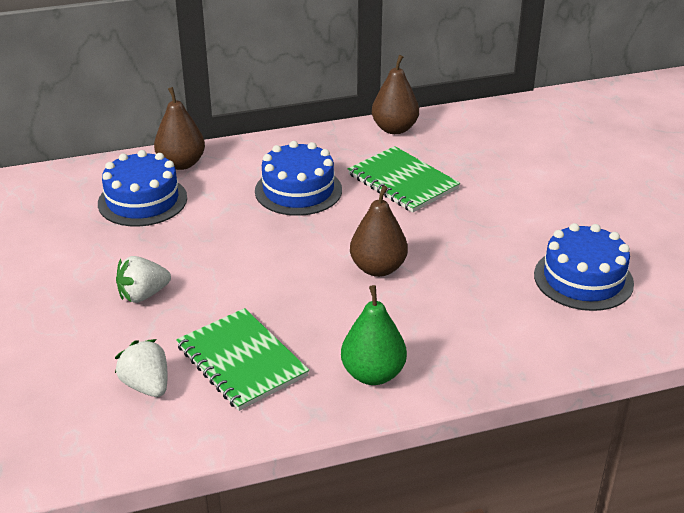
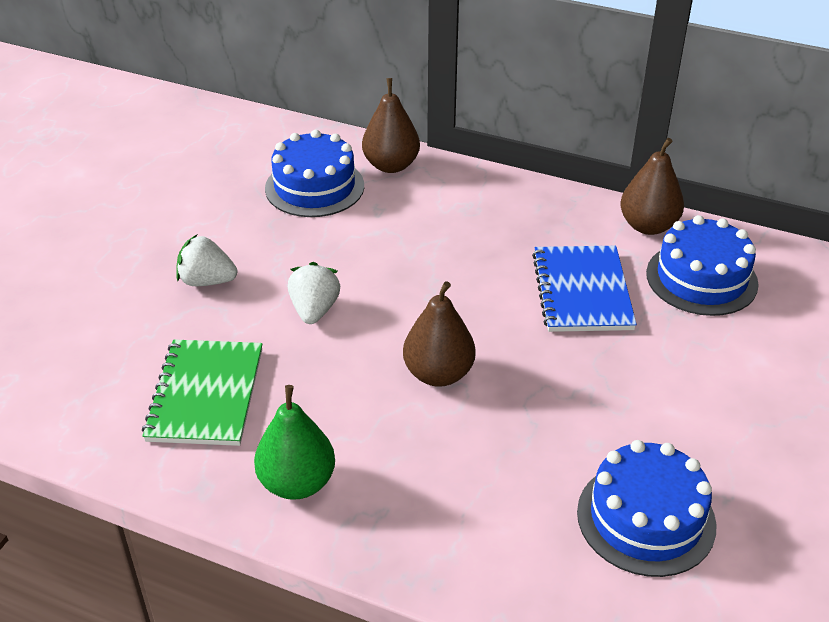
camera: 40 degrees right, 5 degrees up
(147, 385) = (109, 370): white strawberry -> white strawberry (314, 310)
(298, 190) = (464, 247): blue cake -> blue cake (701, 278)
(402, 182) = (582, 291): green notebook -> blue notebook

